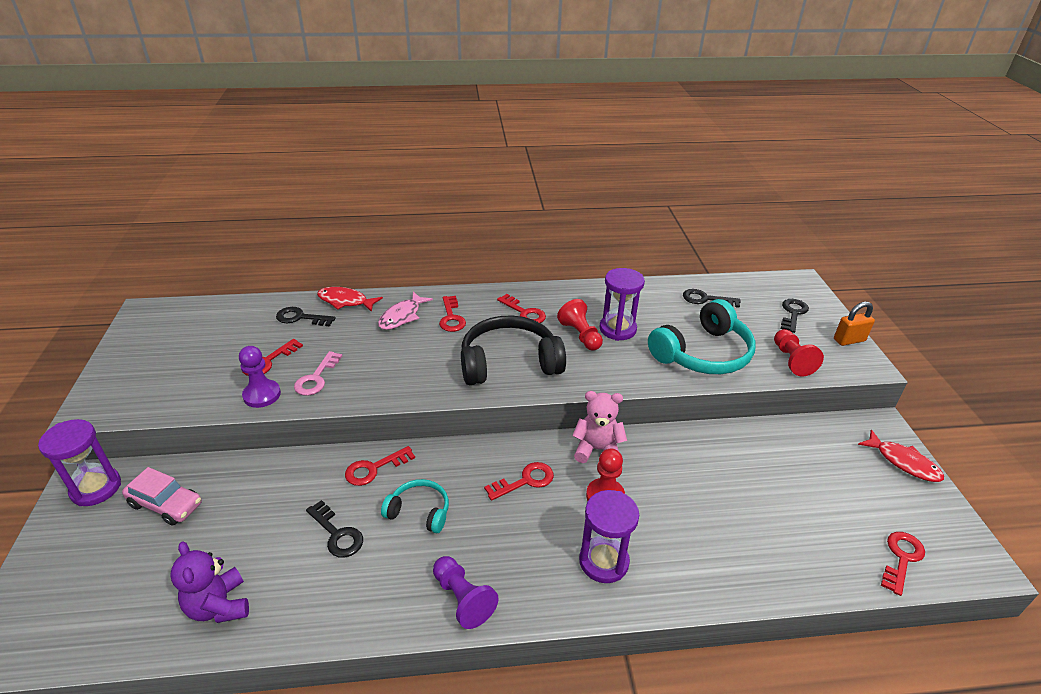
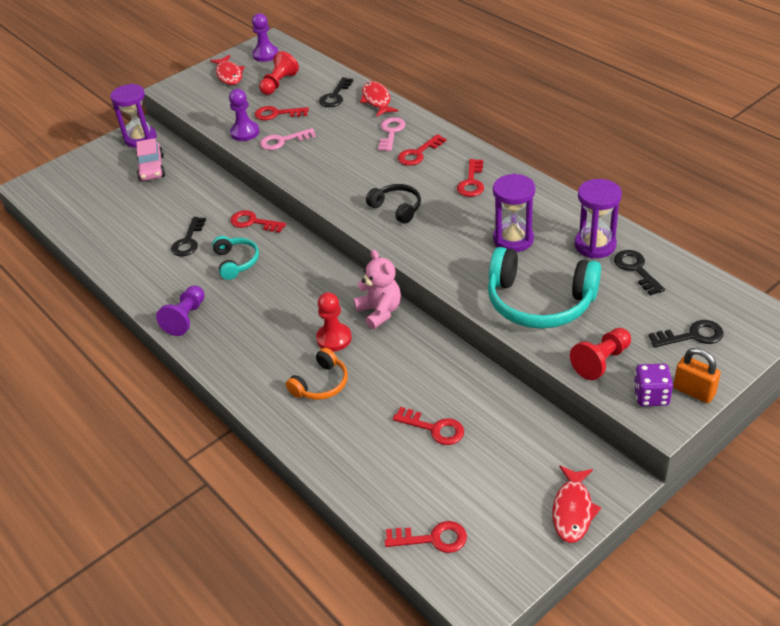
camera: 60 degrees right, 5 degrees up
(147, 360) = (229, 75): none -> red fish
(160, 323) = (265, 55): none -> purple pawn
(219, 606) = (106, 232): purple teddy bear -> none
(300, 318) = (335, 96): black key -> black key turned 135 degrees counterclockwise
(402, 316) = (391, 132): pink fish -> pink key
(509, 363) = (397, 208): black headphones -> black headphones, size x0.53
(525, 481) = (309, 292): red key -> red key (434, 428)
(580, 335) = (477, 224): red pawn -> red pawn (279, 84)
(603, 561) = (271, 366): purple hourglass -> purple hourglass (595, 245)
(659, 536) = (321, 384): none -> orange headphones
(842, 358) = (651, 396): none -> purple dice

